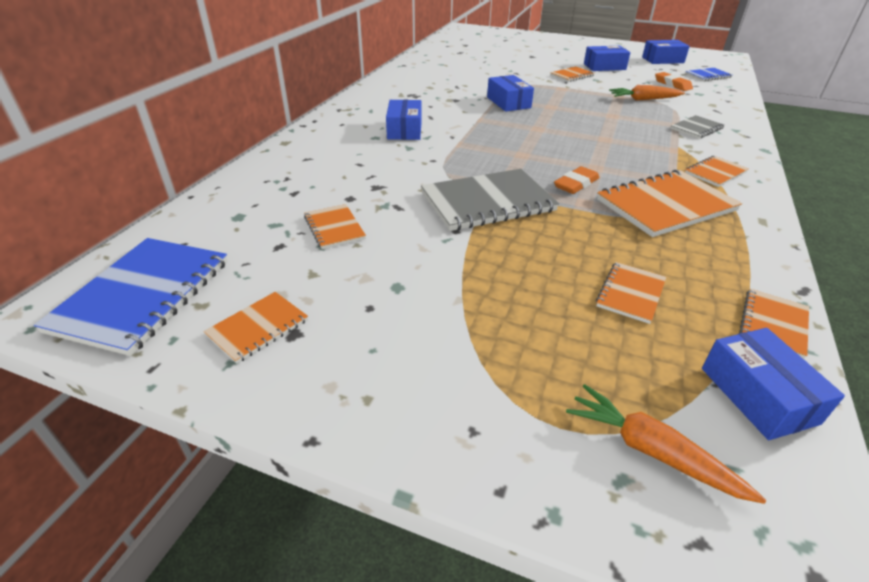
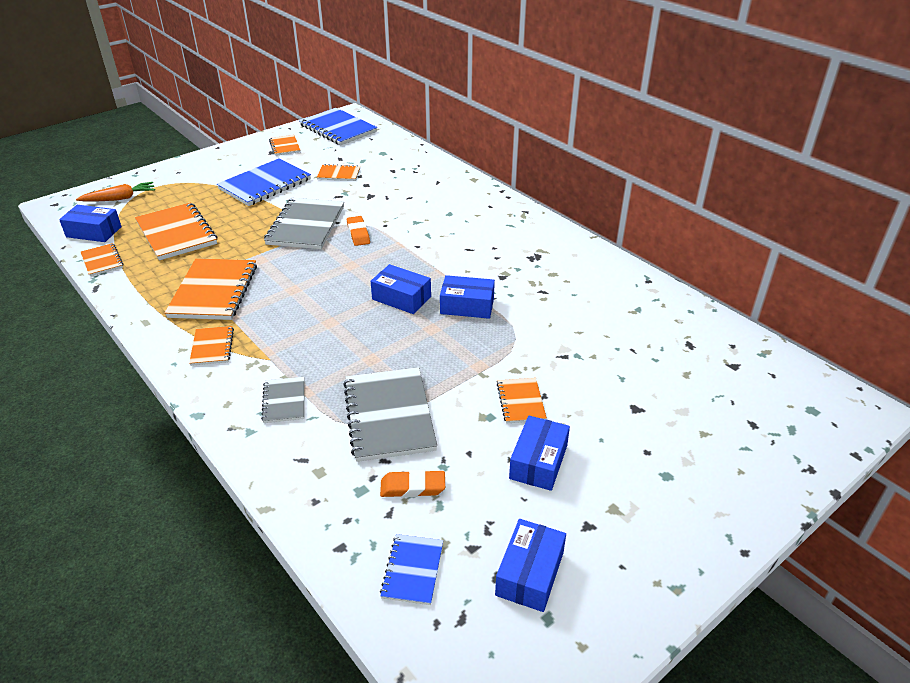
camera: 120 degrees right, 0 degrees up
(404, 130) = (451, 229): blue box -> blue box (401, 298)
(420, 281) = (265, 184): none -> blue notebook
(576, 184) = (283, 268): orange eraser -> orange eraser (358, 233)
(631, 293) = (176, 233): orange notebook -> orange notebook, size x1.91
(644, 99) = (389, 415): orange carrot -> grey notebook

